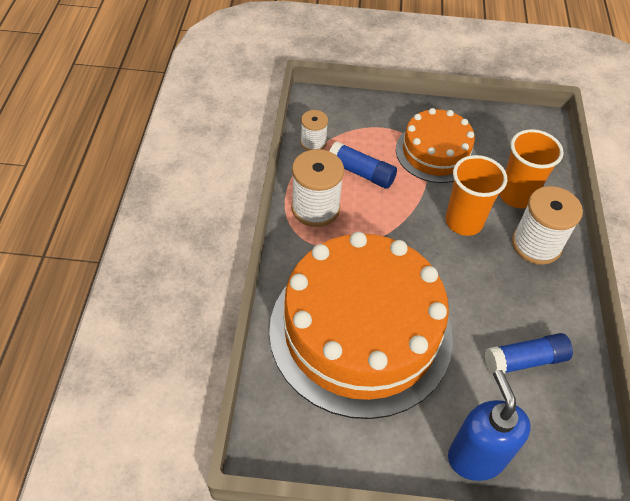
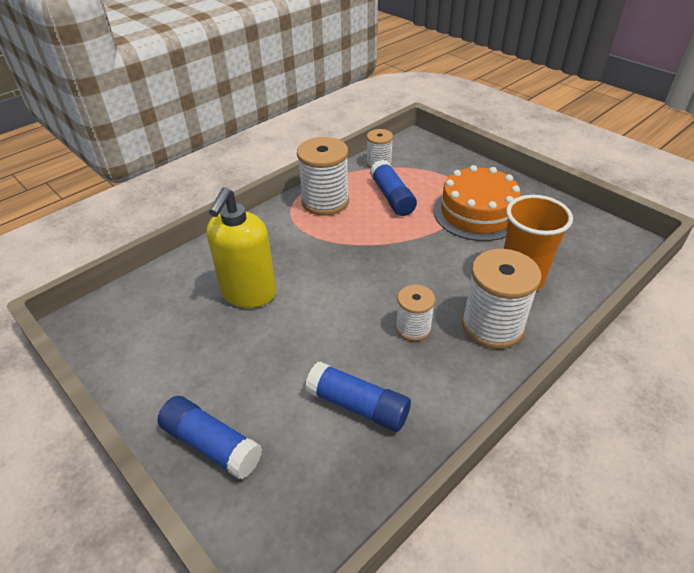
camera: 45 degrees right, 10 degrees down
(360, 331) = (249, 294): orange cake -> yellow soap dispenser
(463, 222) = (439, 271): orange cup -> none
(476, 457) = (211, 444): blue soap dispenser -> blue glue stick
(495, 280) = (413, 328): none -> white spool

